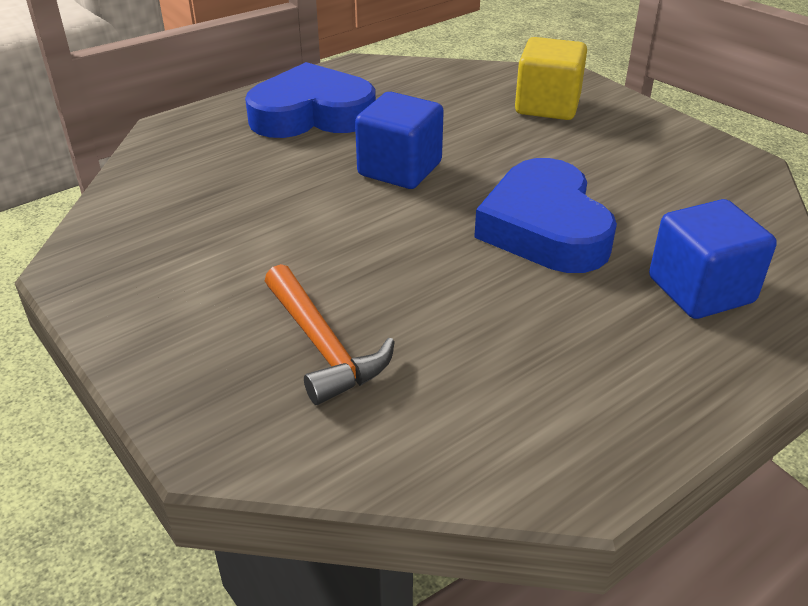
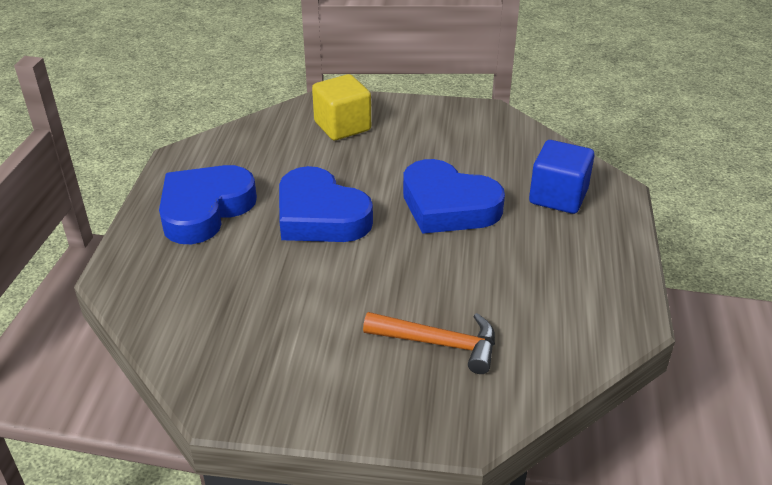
camera: 45 degrees left, 0 degrees up
(399, 169) = (320, 216): blue cube -> blue heart

